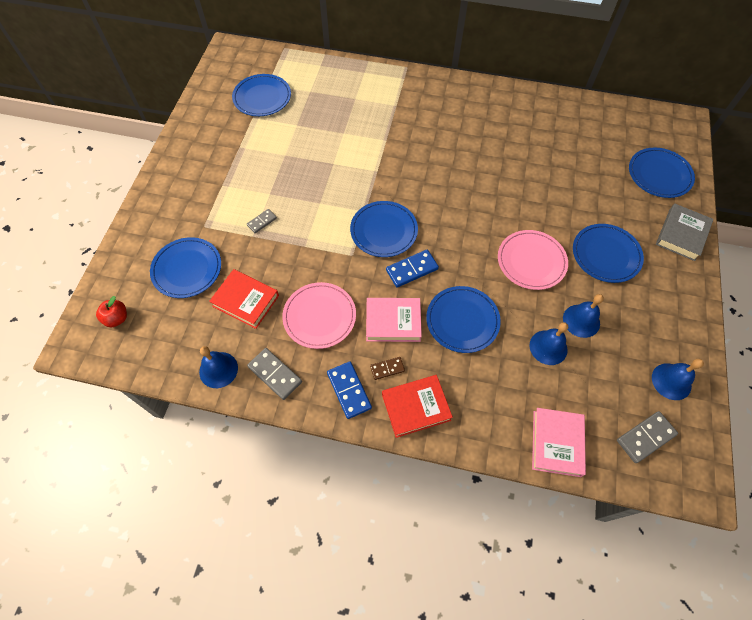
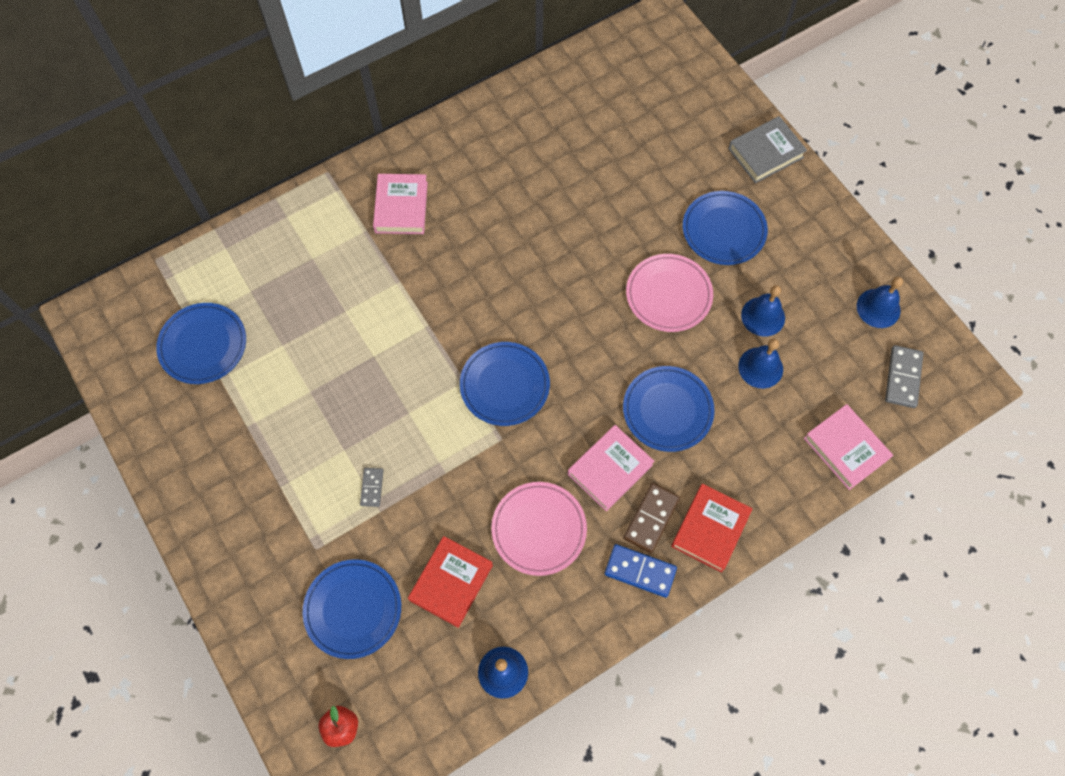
camera: 45 degrees left, 5 degrees up
(245, 301) = (451, 582): red book -> red book turned 45 degrees counterclockwise
(275, 374) = (559, 623): grey domino -> none
(387, 369) = (651, 518): brown domino -> brown domino, size x1.65
(412, 270) = (573, 401): blue domino -> none
(426, 108) = (401, 207): none -> pink book
(659, 175) = (693, 102): blue plate -> none
(681, 234) = (765, 153): grey book -> grey book turned 75 degrees clockwise

